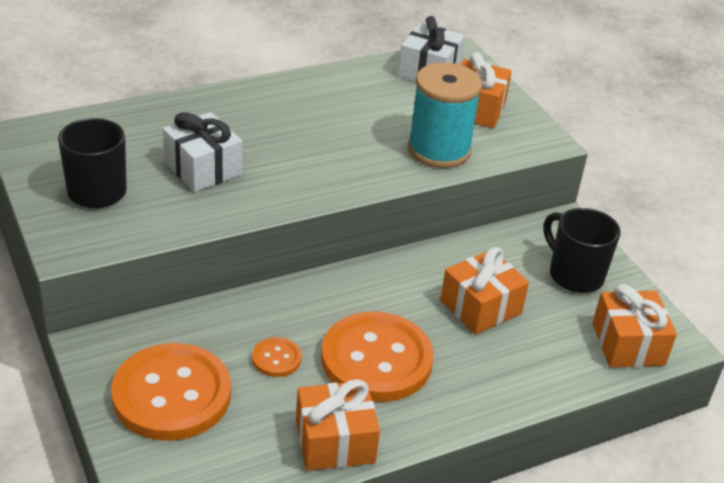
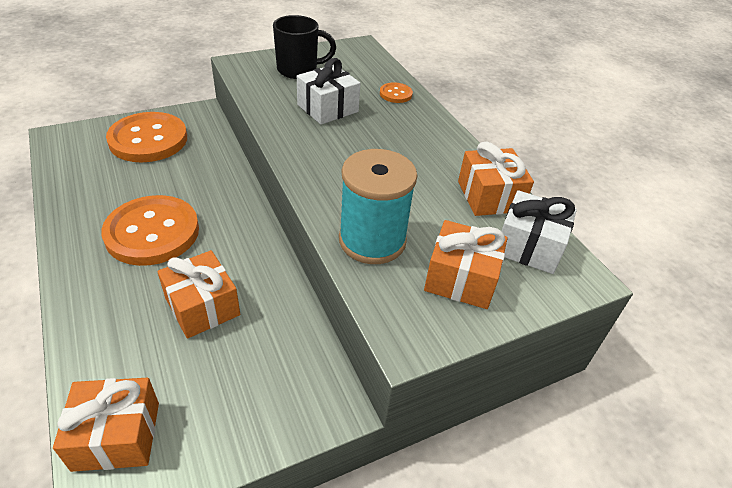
camera: 90 degrees right, 5 degrees up
(276, 358) = (168, 182): orange button -> orange button (395, 94)
(335, 441) = (76, 207): orange gift -> orange gift (489, 196)
(574, 275) = (241, 399): black mug -> none

